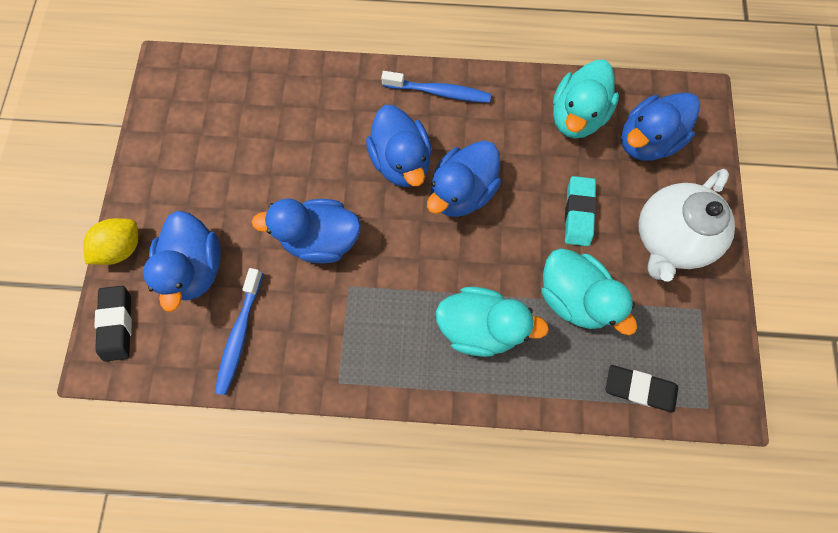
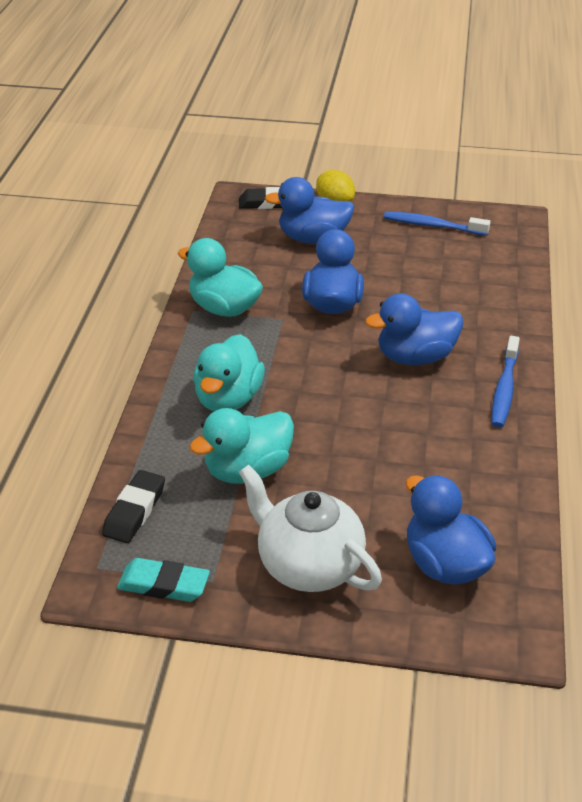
camera: 95 degrees right, 35 degrees down
(240, 335) = (247, 259): blue toothbrush -> blue toothbrush (432, 225)
(461, 192) = (378, 397): blue duck -> none
(575, 117) = (478, 500): turquoise duck -> turquoise duck (224, 308)
(578, 213) = (347, 487): turquoise eraser -> turquoise eraser (163, 585)

